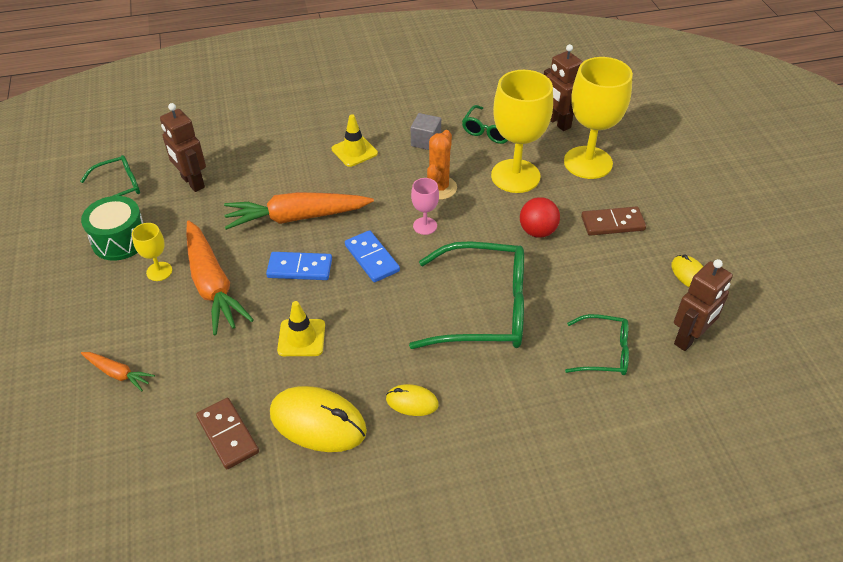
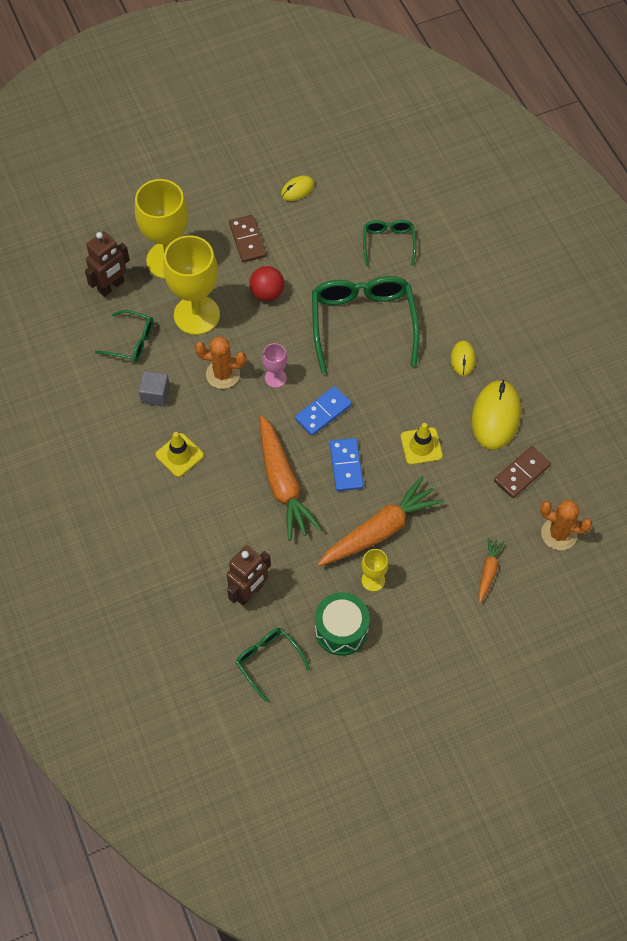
camera: 100 degrees left, 15 degrees up
(129, 458) = (559, 534): none -> orange cactus
(689, 338) = (363, 192): brown robot -> none

